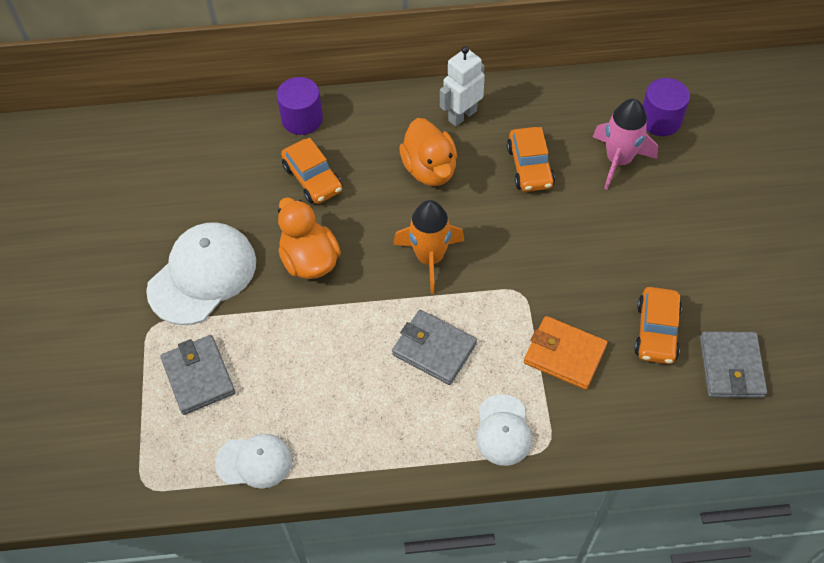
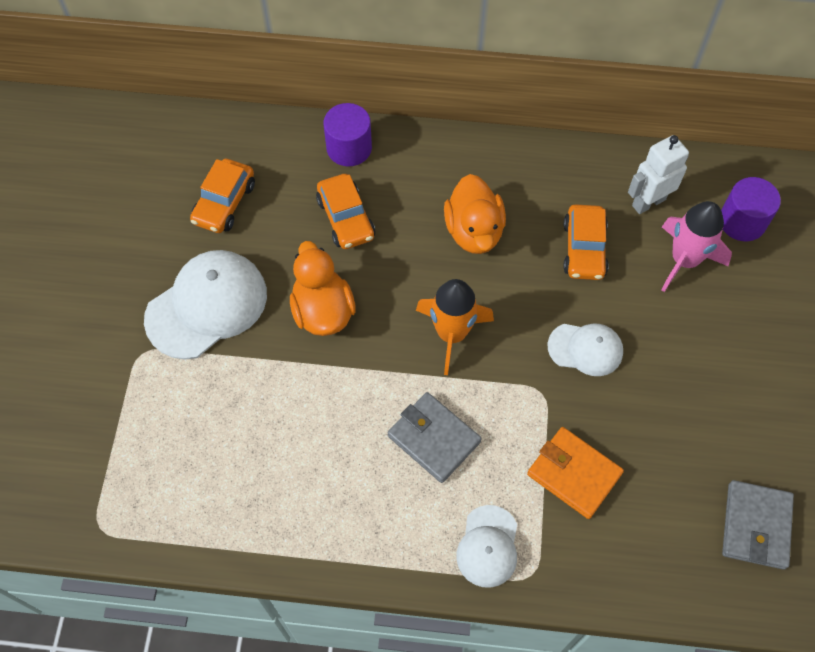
camera: 10 degrees right, 5 degrees up
(198, 376) = (179, 418): grey wallet -> none
(254, 462) = (217, 526): white cap -> white cap (585, 349)
(462, 115) = (523, 175): white robot -> white robot (648, 202)
(656, 331) = (681, 468): orange car -> orange car (224, 203)

